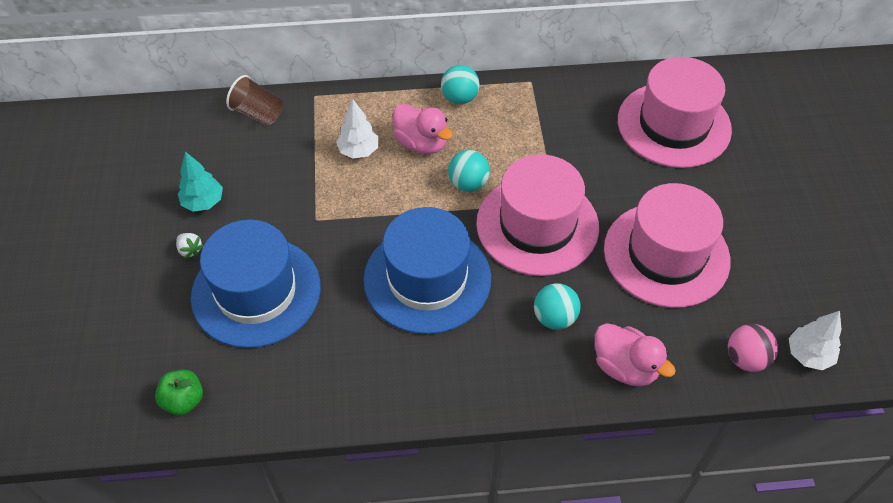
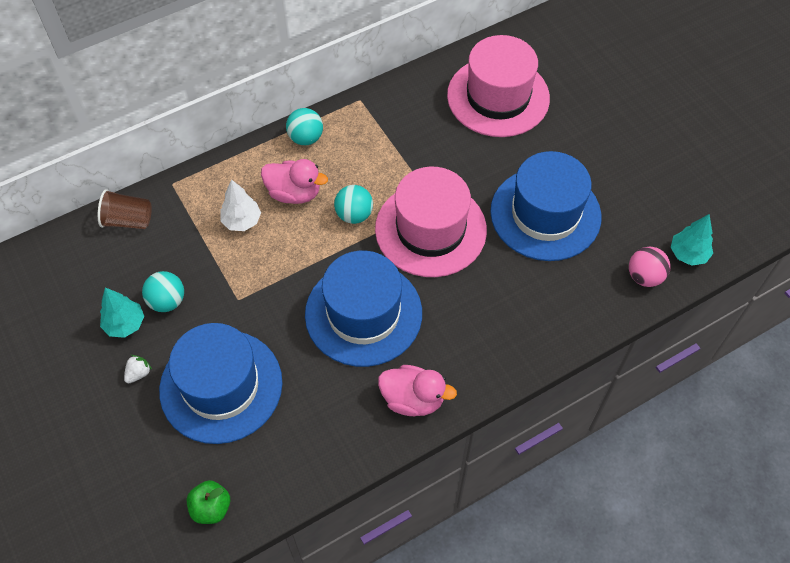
camera: 25 degrees left, 5 degrees up
(190, 250) = (138, 373): white strawberry -> white strawberry turned 75 degrees counterclockwise
(554, 318) = (484, 304): turquoise ball -> turquoise ball (167, 301)
(625, 367) = (558, 322): pink duck -> pink duck (413, 399)
(666, 254) = (545, 214): pink hat -> blue hat
(808, 355) = (688, 254): white tree -> turquoise tree

